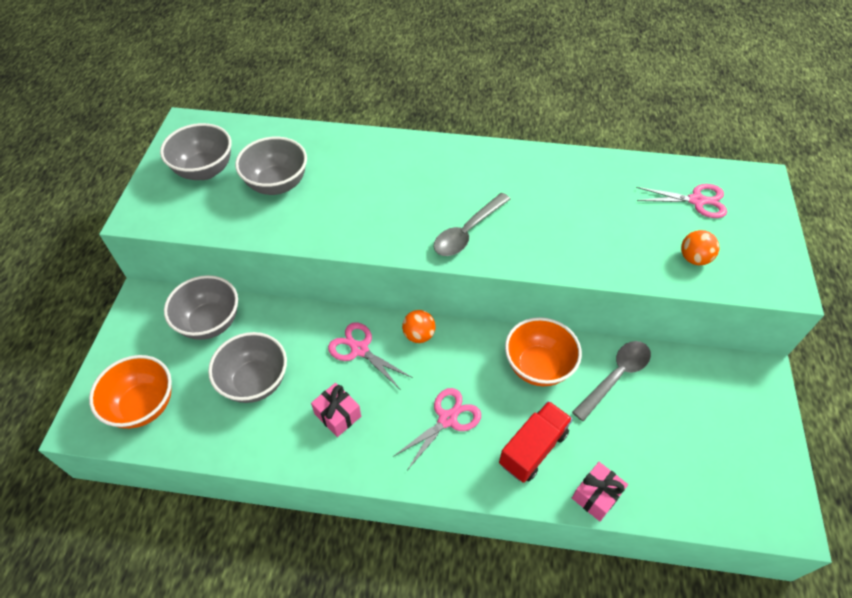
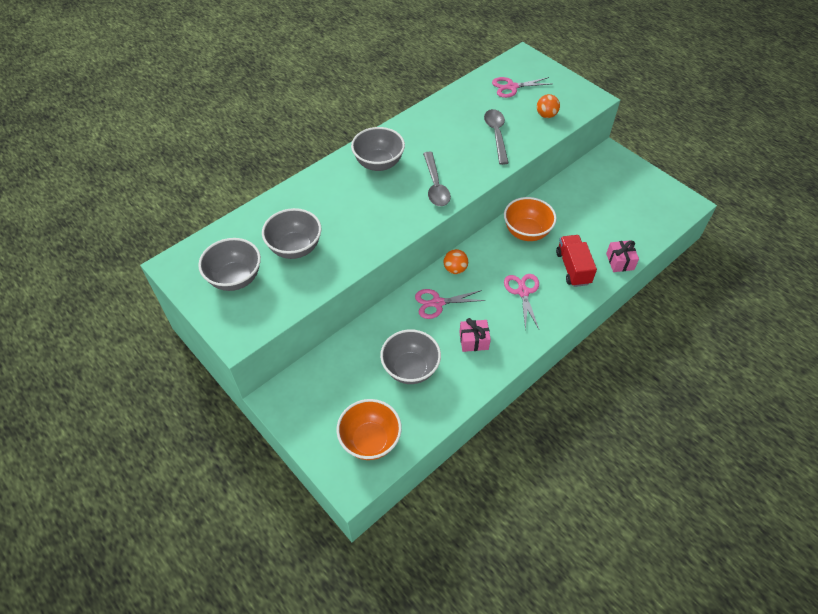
camera: 50 degrees left, 0 degrees up
(210, 323) = (338, 368): grey bowl -> grey bowl (378, 163)
(616, 376) = (562, 206): grey spoon -> grey spoon (496, 134)
(697, 201) = (511, 87): pink scissors -> pink scissors turned 150 degrees counterclockwise

